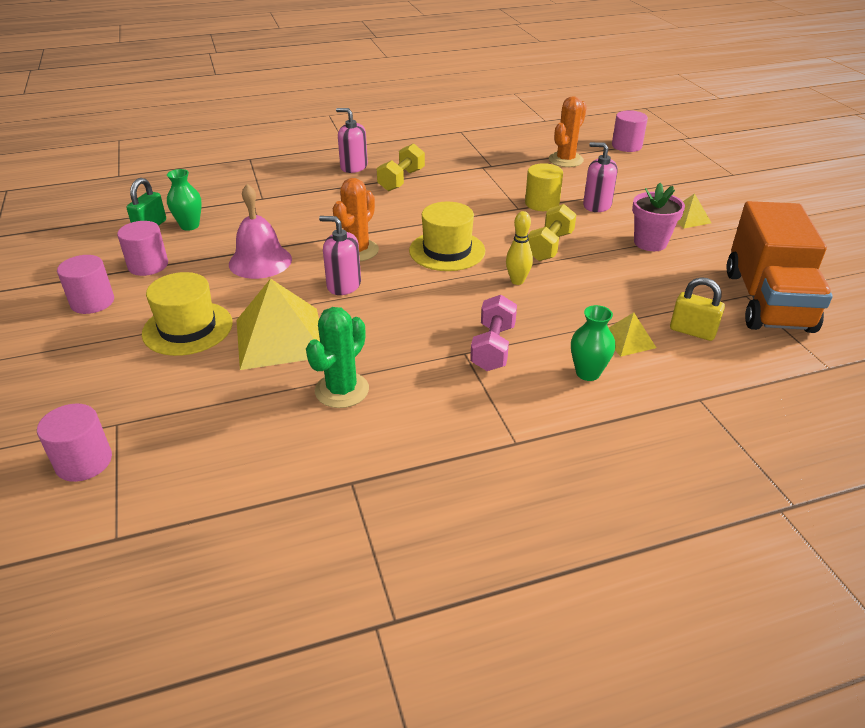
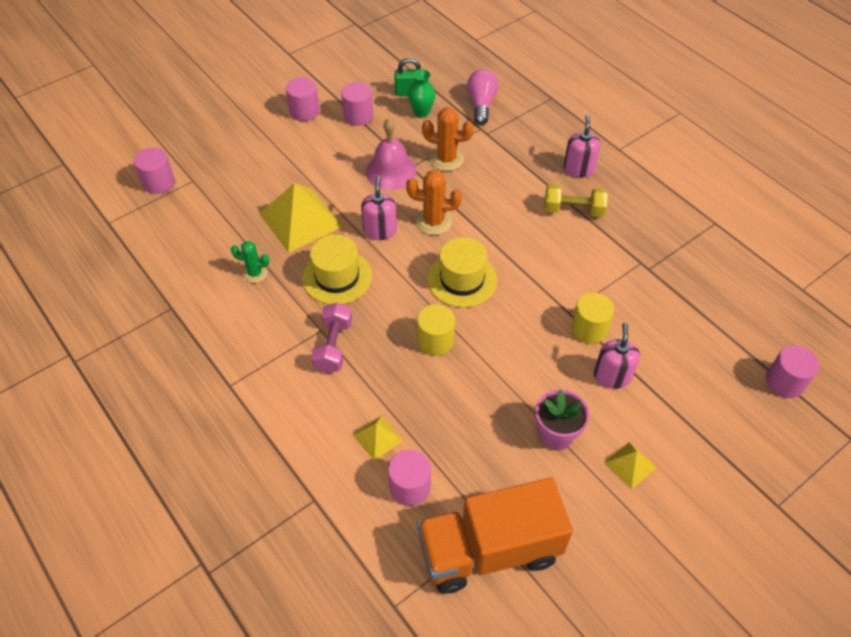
camera: 70 degrees right, 15 degrees up
(187, 328) = (293, 169): yellow hat -> yellow hat (337, 277)
(218, 192) = (481, 104): none -> pink light bulb
(342, 390) = (255, 273): green cactus -> green cactus, size x0.65
(493, 347) = (333, 346): pink dumbbell -> pink dumbbell turned 75 degrees counterclockwise
(517, 281) = (435, 341): yellow bowling pin -> yellow cylinder
(550, 246) = (507, 352): yellow dumbbell -> none
(565, 160) = (704, 329): orange cactus -> orange cactus (446, 159)
(587, 373) = (322, 416): green vase -> none
(692, 331) = (410, 487): yellow padlock -> pink cylinder

